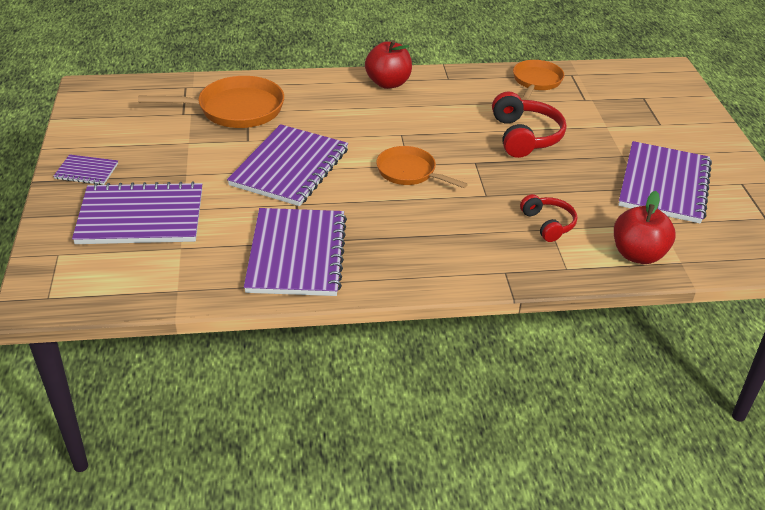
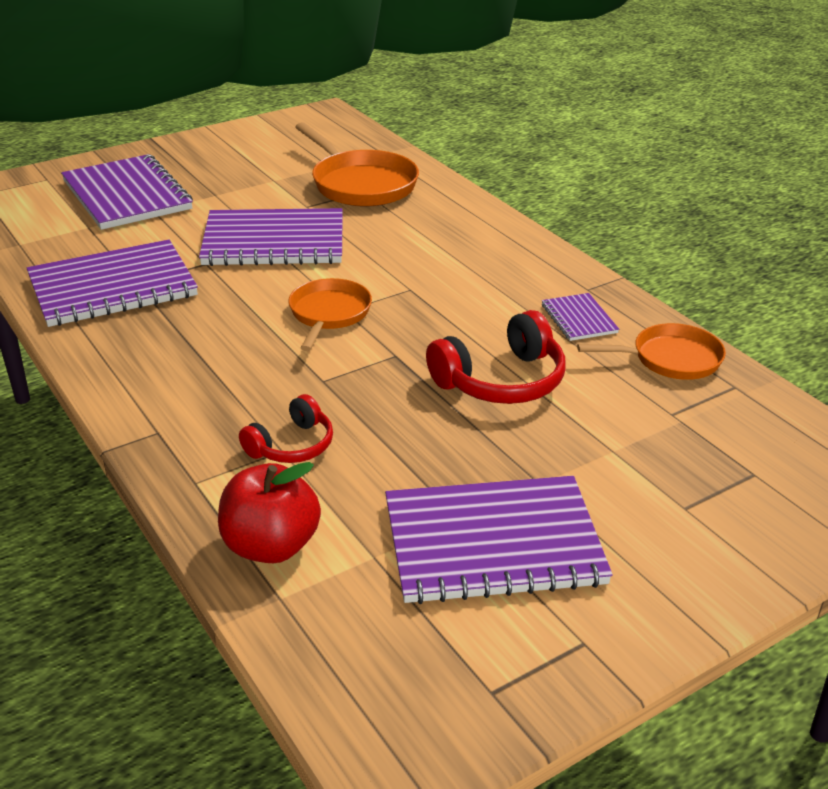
camera: 65 degrees right, 5 degrees down
(86, 171) = (183, 152): purple notebook -> purple notebook (579, 319)
(388, 83) = (522, 252): red apple -> none

